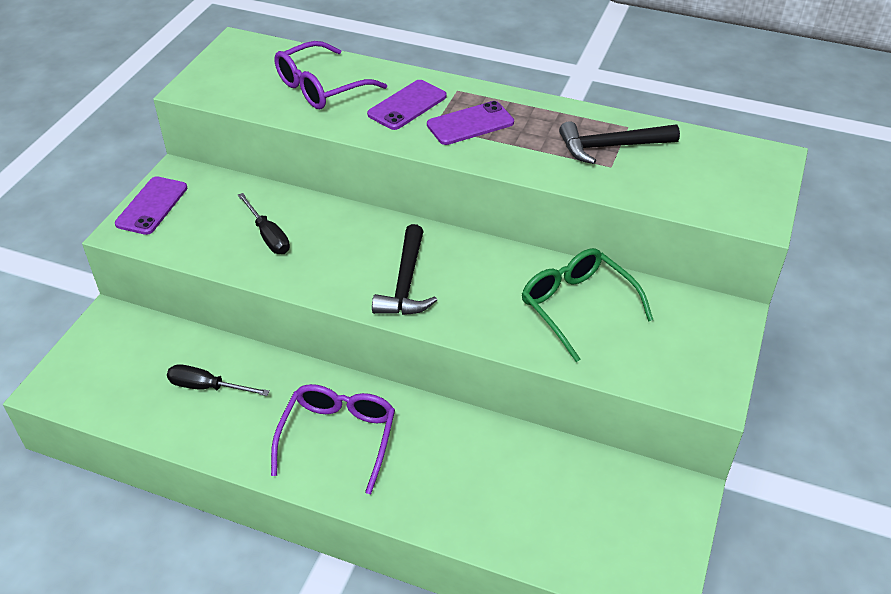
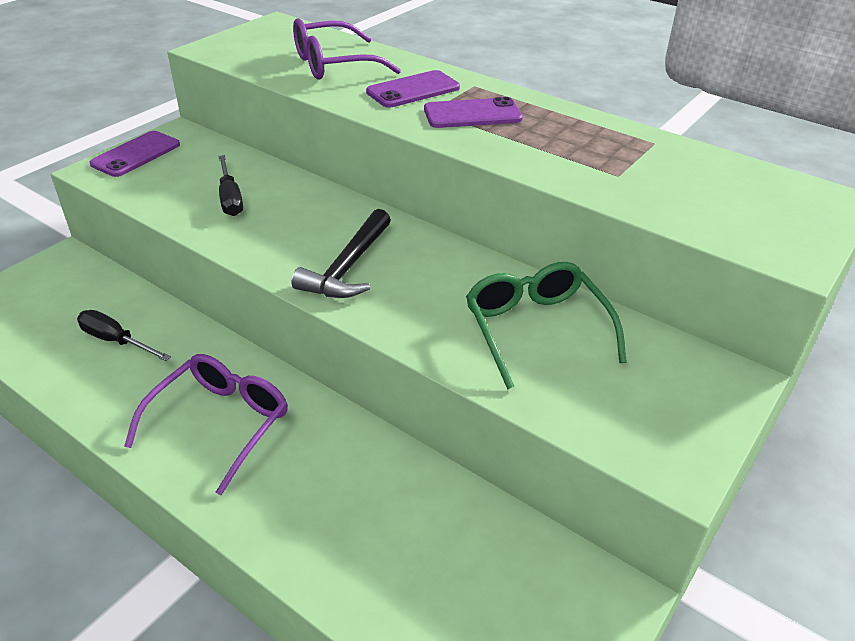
camera: 15 degrees right, 5 degrees down
(611, 146) = (626, 157): black hammer -> none

